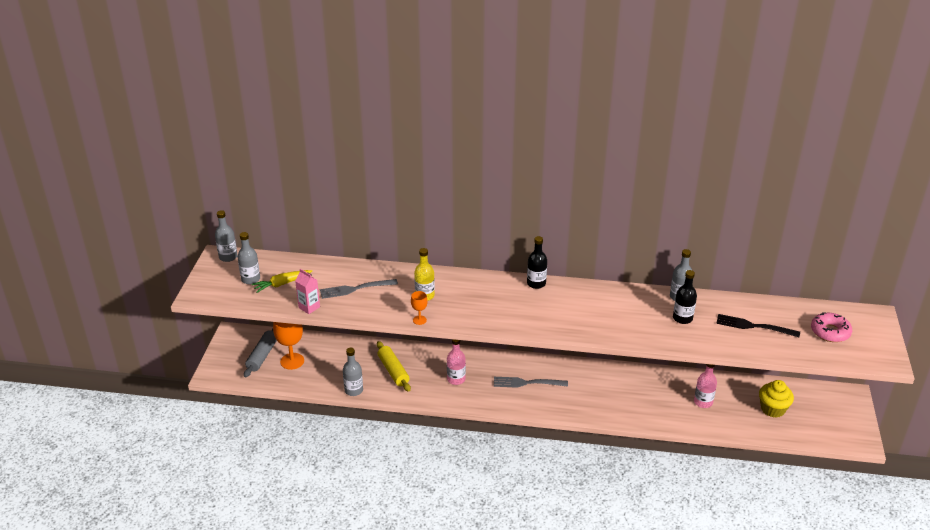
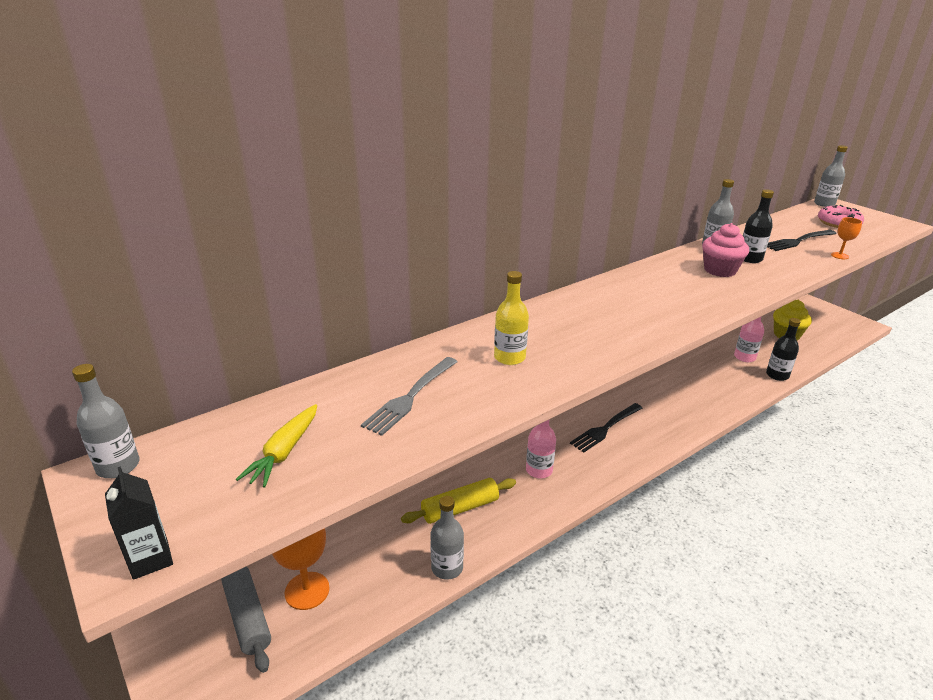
camera: 45 degrees left, 5 degrees down
(205, 296) = (150, 559): none -> black carton
(250, 279) = (214, 476): grey bottle -> grey bottle (824, 204)
(309, 307) = (382, 458): pink carton -> none
(393, 371) = (460, 508): yellow rolling pin -> yellow rolling pin turned 45 degrees counterclockwise
(419, 320) = (553, 386): orange goblet -> orange goblet (839, 256)
(527, 383) = (605, 428): grey fork -> black fork
(536, 283) = (592, 290): black bottle -> black bottle (777, 375)
(642, 314) = (720, 270): none -> pink cupcake

